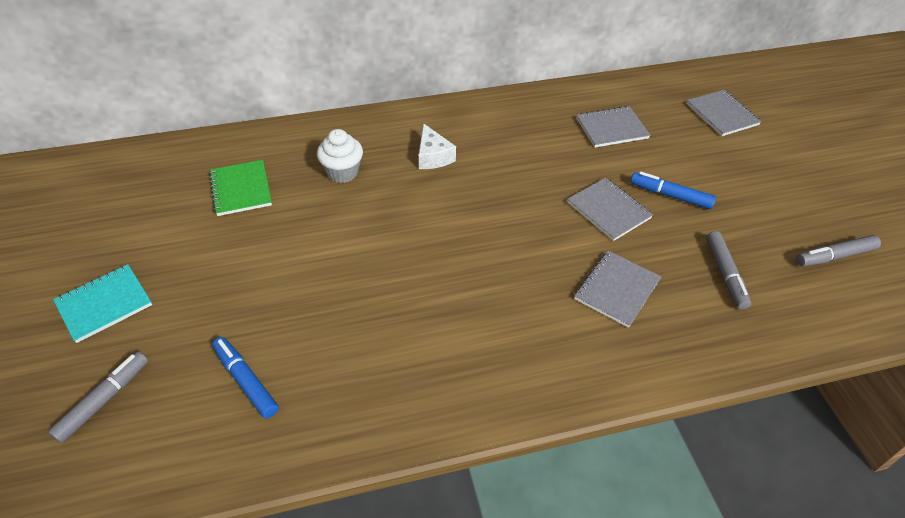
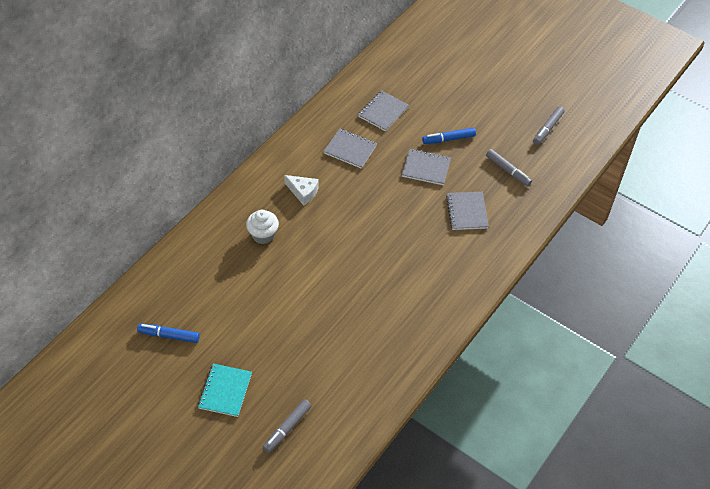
camera: 40 degrees left, 5 degrees up
(104, 400) = (287, 428): grey marker -> grey marker turned 135 degrees counterclockwise
(241, 189) = (217, 283): green notebook -> none
(246, 381) = (343, 373): blue marker -> blue marker (169, 335)
(722, 114) = (433, 65): grey notebook -> grey notebook (350, 149)

